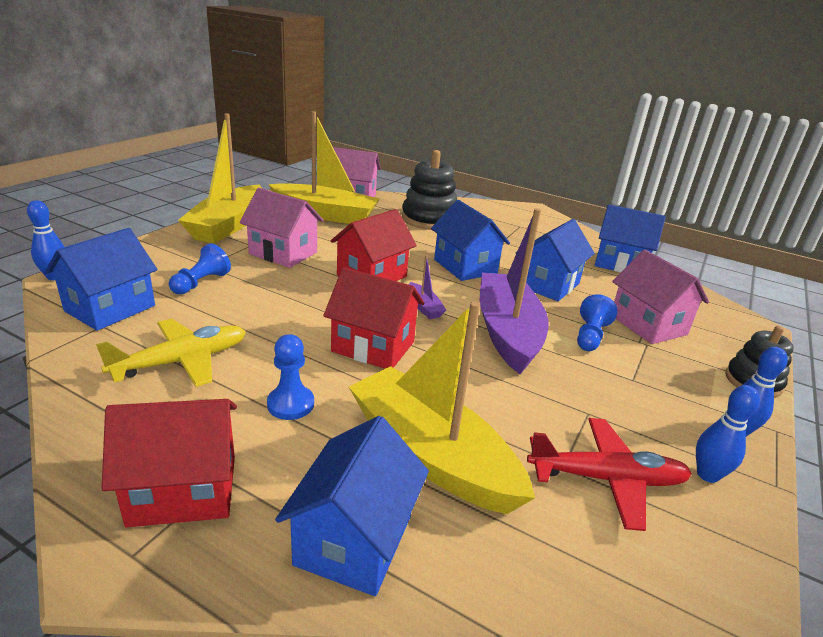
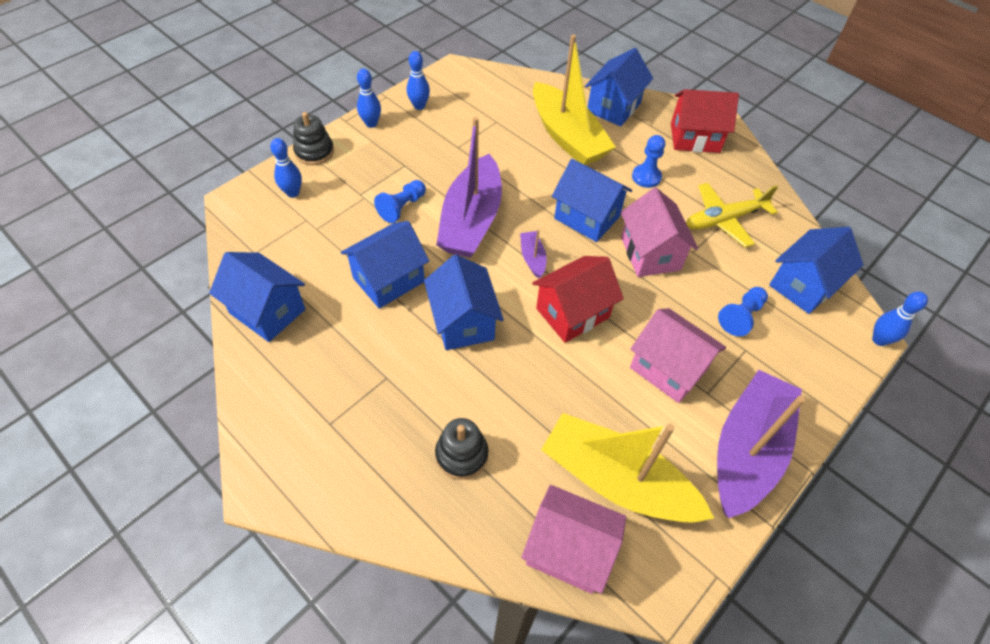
camera: 165 degrees left, 25 degrees up
(228, 225) = (747, 450): yellow boat -> purple boat
(373, 346) = (587, 217): red house -> blue house
(429, 219) = (461, 454): black stacking toy -> black stacking toy, size x0.62
(606, 479) = (477, 112): red plane -> none
(648, 325) = (337, 214): pink house -> pink house (650, 253)
(714, 338) = (293, 193): none -> blue bowling pin

